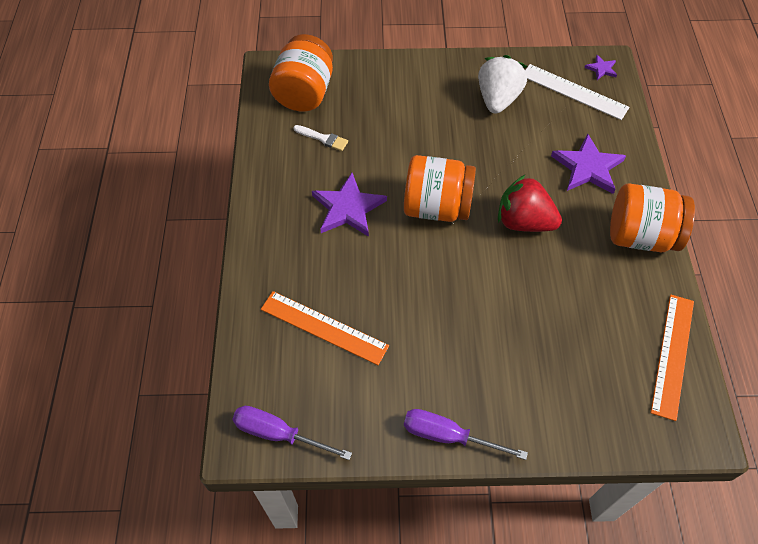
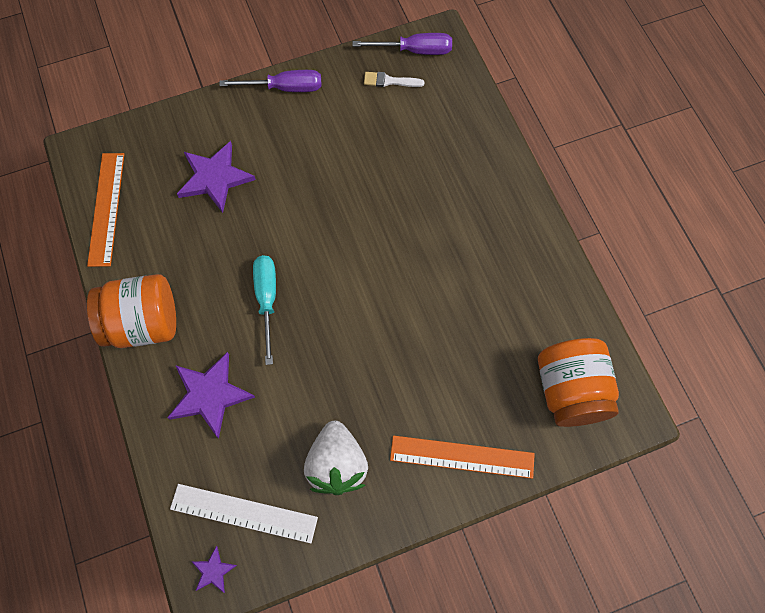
camera: 160 degrees right, 10 degrees up
(323, 138) = (516, 332): white brush -> white brush (389, 81)
(324, 327) = (418, 136): orange ruler -> orange ruler (462, 457)
(348, 208) = (450, 256): purple star -> purple star (215, 178)
(436, 207) = (361, 287): orange jar -> none
(524, 222) = (267, 300): red strawberry -> turquoise screwdriver

